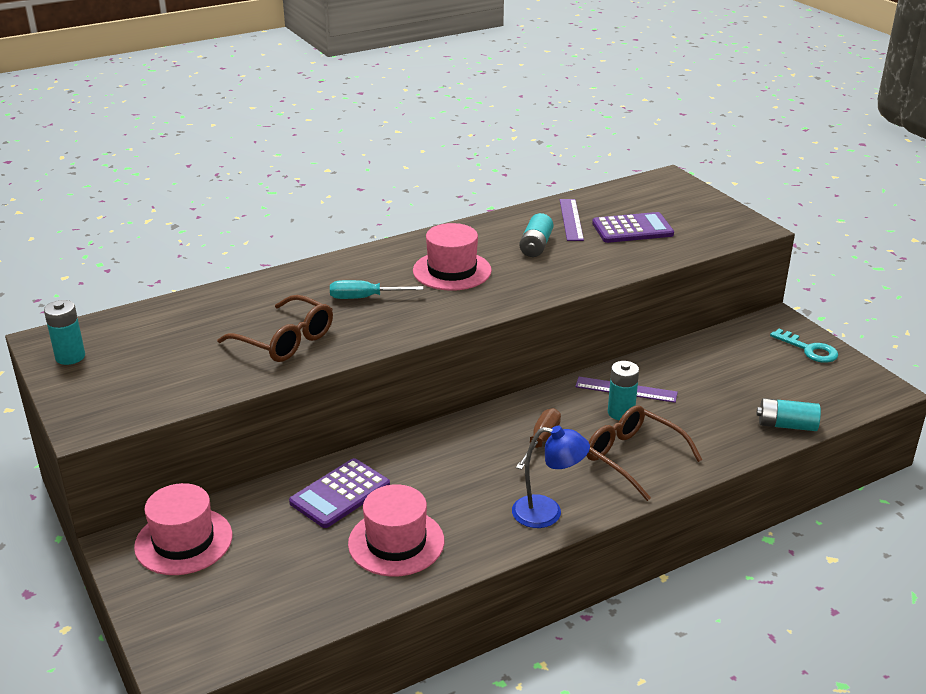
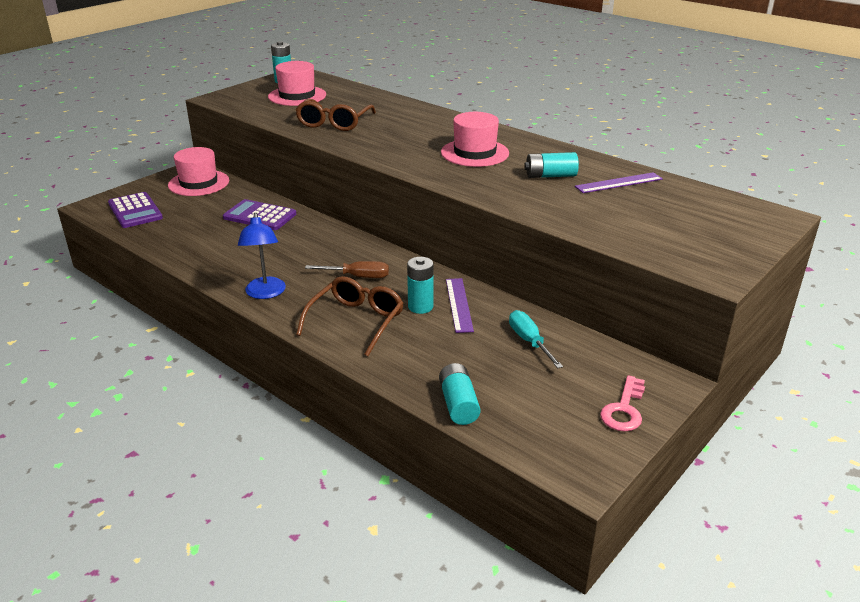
camera: 70 degrees right, 0 degrees up
(364, 298) = (408, 133): turquoise screwdriver -> turquoise screwdriver (529, 341)
(396, 542) = (214, 243): pink hat -> pink hat (297, 96)
(632, 229) = (633, 211): purple calculator -> purple calculator (135, 211)
(809, 349) = (624, 409): turquoise key -> pink key

